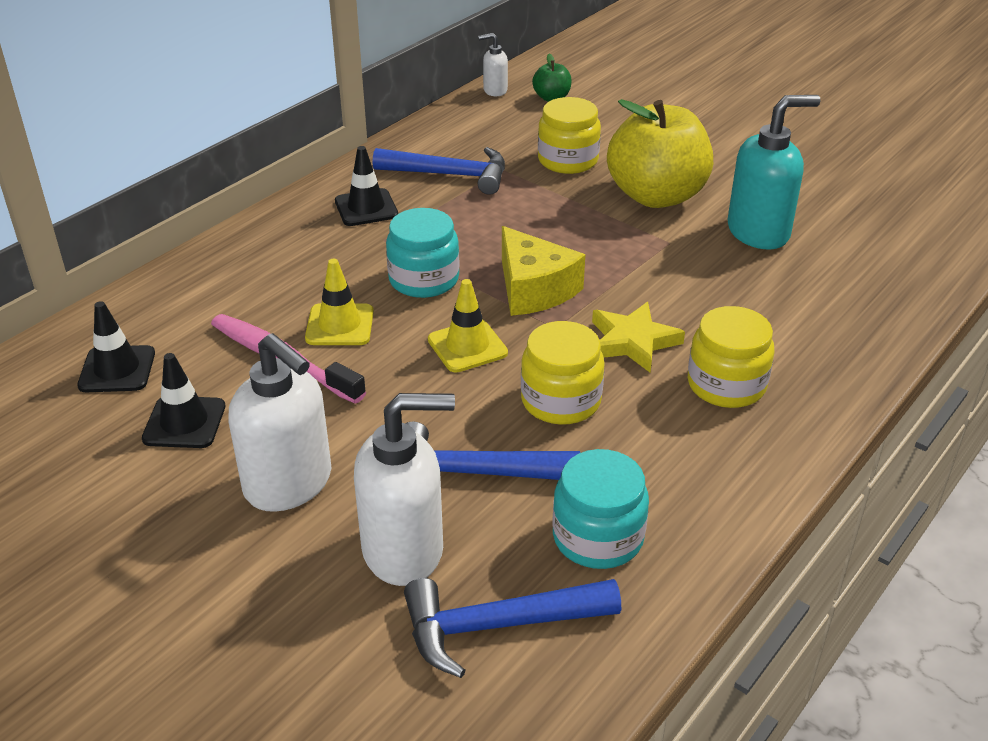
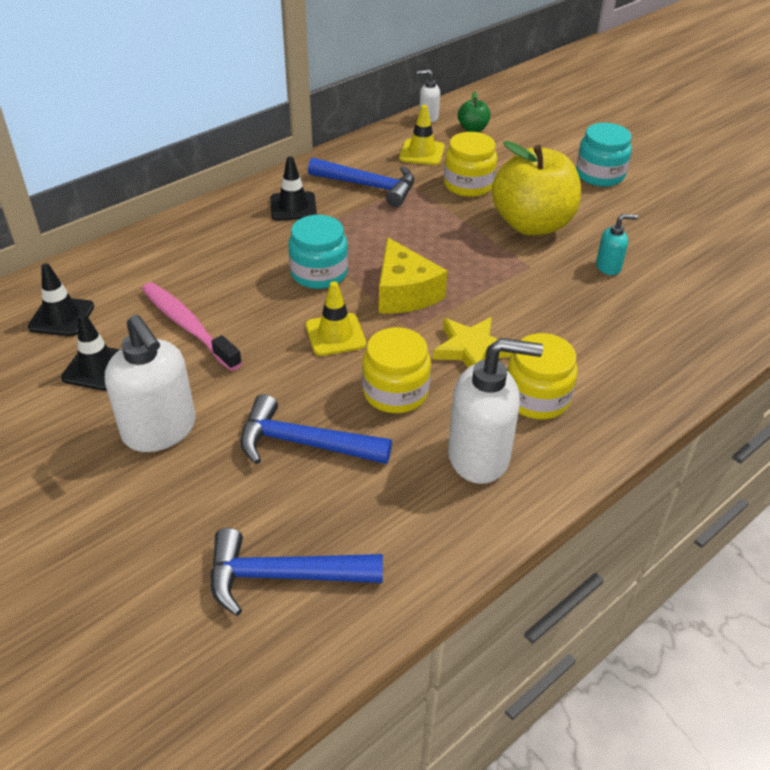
camera: 10 degrees right, 5 degrees up
(340, 325) = (241, 303): yellow traffic cone -> yellow traffic cone (422, 153)
(404, 550) = (230, 500): white soap dispenser -> white soap dispenser (479, 456)
(598, 537) = (387, 514): turquoise jar -> turquoise jar (599, 175)
(759, 232) = (608, 267): turquoise soap dispenser -> turquoise soap dispenser, size x0.50

